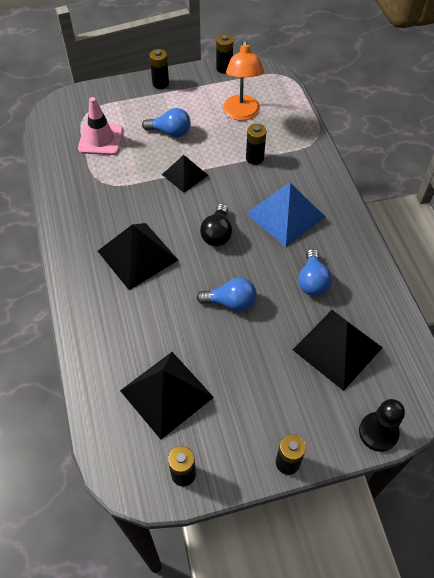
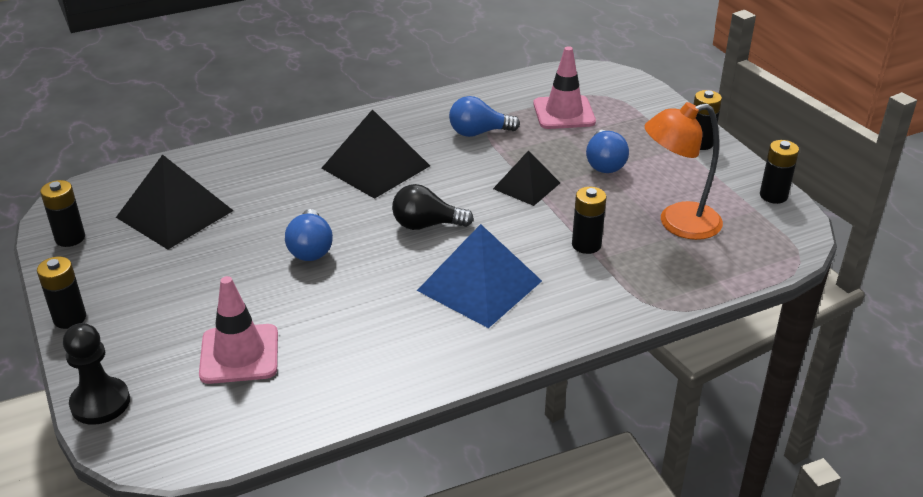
camera: 80 degrees right, 20 degrees down
(312, 281) = (356, 322): blue light bulb -> blue light bulb (478, 133)
(337, 348) = (239, 354): black pyramid -> pink traffic cone

